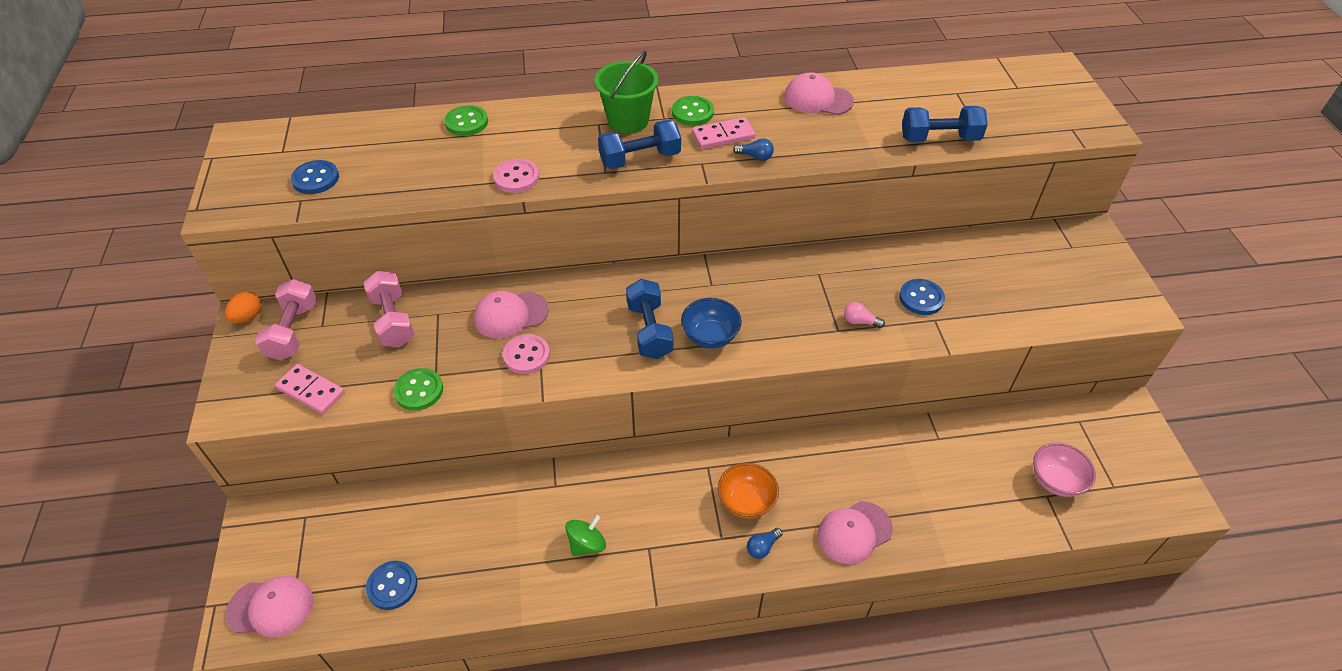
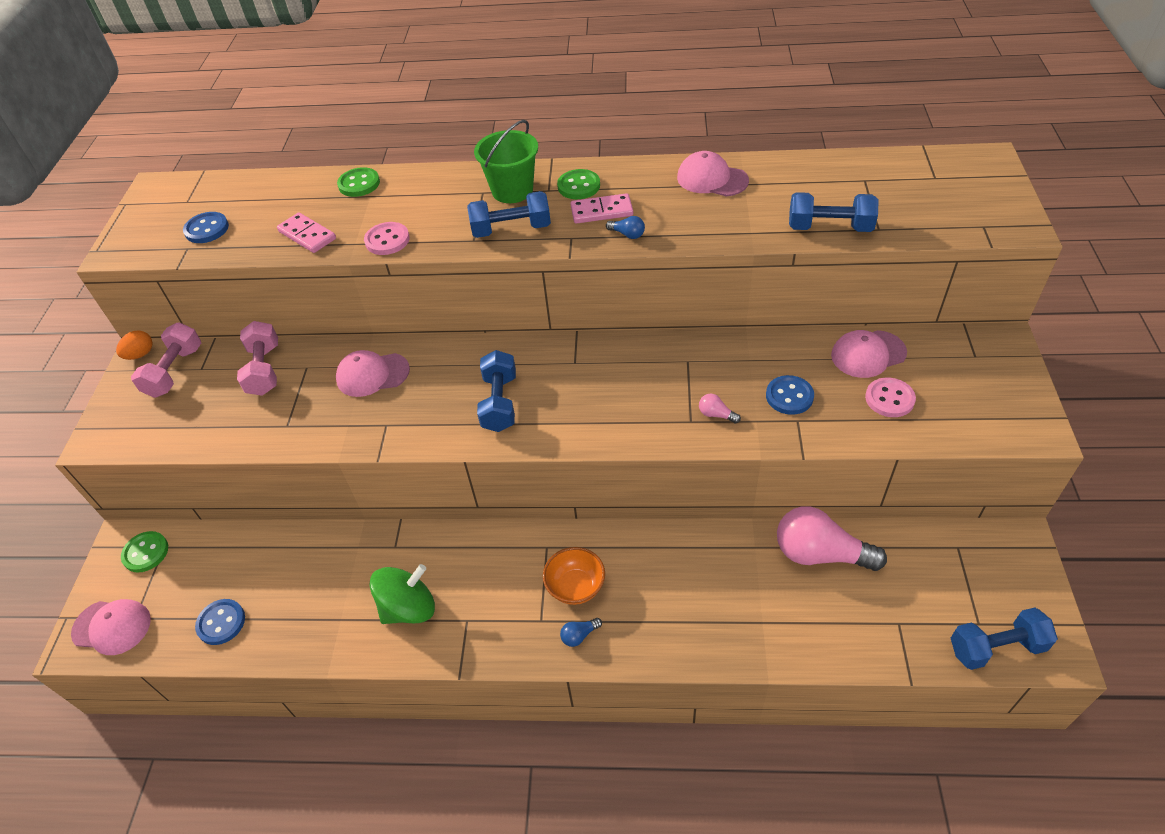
camera: 15 degrees right, 0 degrees up
(311, 391) = (173, 429): pink domino -> pink domino (307, 235)
(419, 390) = (267, 439): green button -> green button (146, 553)
(526, 355) = (375, 415): pink button -> pink button (889, 399)
(587, 544) = (409, 608): green spinning top -> green spinning top, size x1.57
(710, 336) = (557, 415): blue bowl -> none
(854, 532) = (678, 633): pink cap -> pink cap (868, 354)
(963, 442) = (820, 554): none -> pink light bulb
(1055, 481) = (913, 608): pink bowl -> none
(1133, 506) = (996, 647): none -> blue dumbbell

